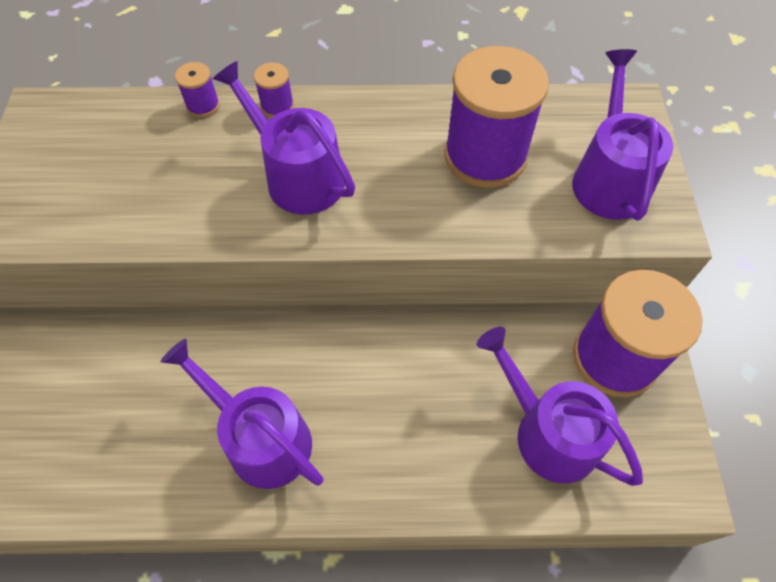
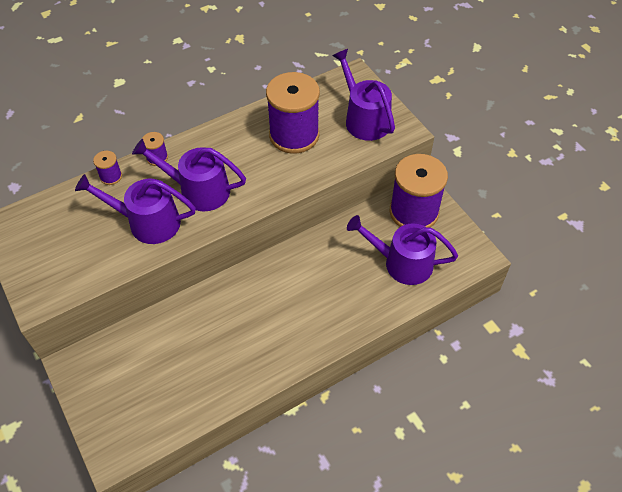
camera: 30 degrees left, 5 degrees down
(261, 438) = (257, 341): purple watering can -> purple watering can (148, 222)

